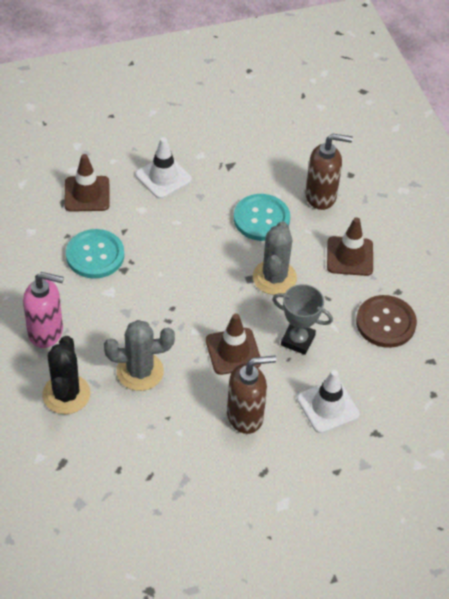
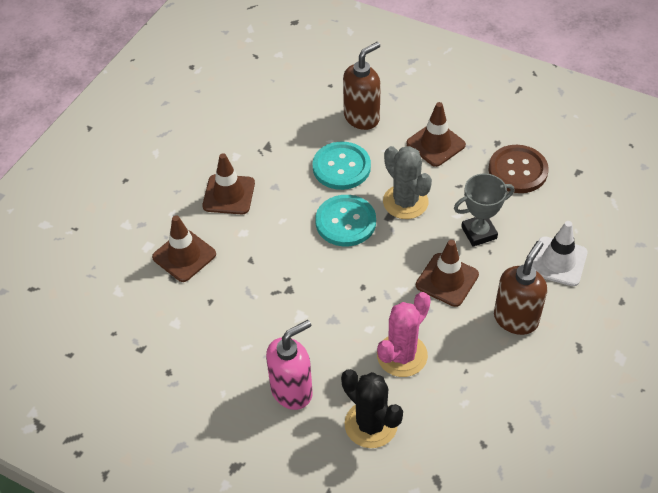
camera: 40 degrees left, 0 degrees up
(95, 255) = (252, 297): turquoise button -> turquoise button (345, 222)
(140, 371) = (402, 355): grey cactus -> pink cactus
(163, 177) = (229, 194): white traffic cone -> brown traffic cone

